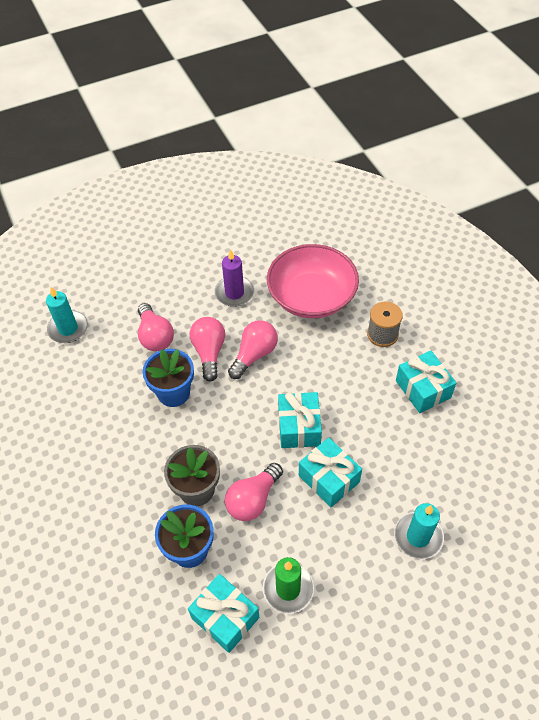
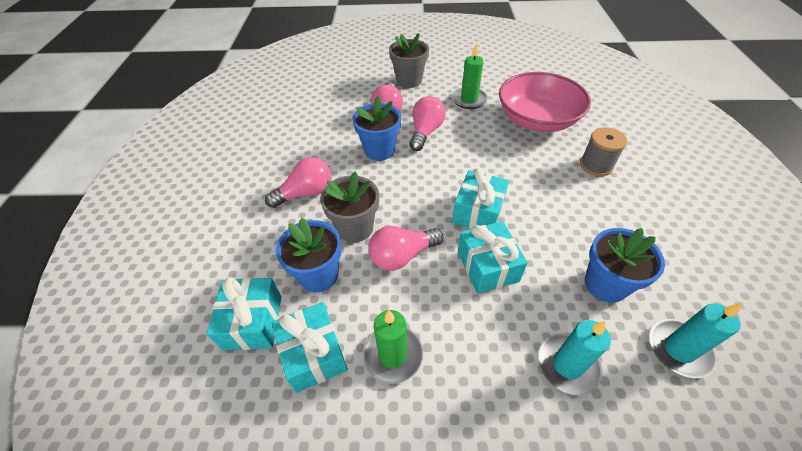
camera: 25 degrees right, 5 degrees down
(68, 329) = (326, 87): turquoise candle -> turquoise candle (678, 349)
(158, 287) = (409, 81): none -> grey flower pot
(234, 293) = (469, 100): purple candle -> green candle
(254, 355) = (464, 145): pink light bulb -> pink light bulb (306, 193)
(423, 389) = (624, 222): turquoise gift -> turquoise gift (253, 322)
(425, 456) = (605, 284): none -> blue flower pot

